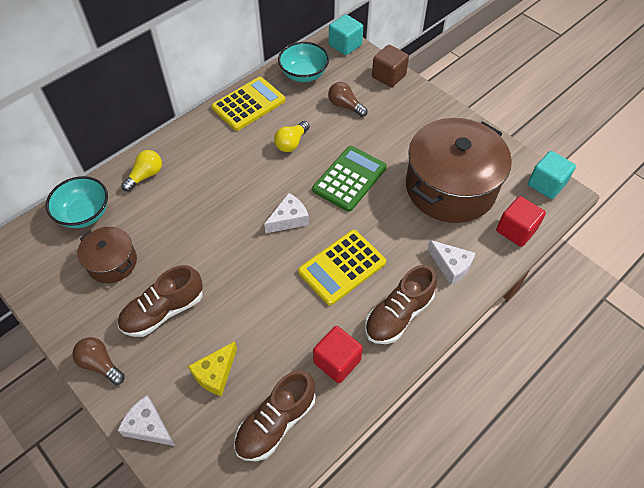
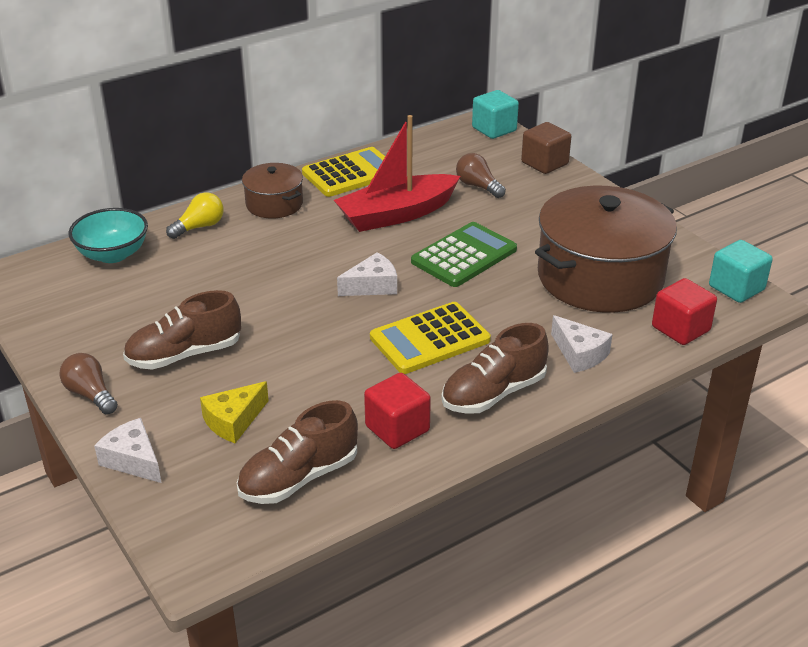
camera: 10 degrees right, 20 degrees down
(112, 262) = (134, 302): brown pot -> brown pot (274, 204)
(291, 143) = (396, 214): yellow light bulb -> red boat
(304, 74) = (431, 152): turquoise bowl -> none

